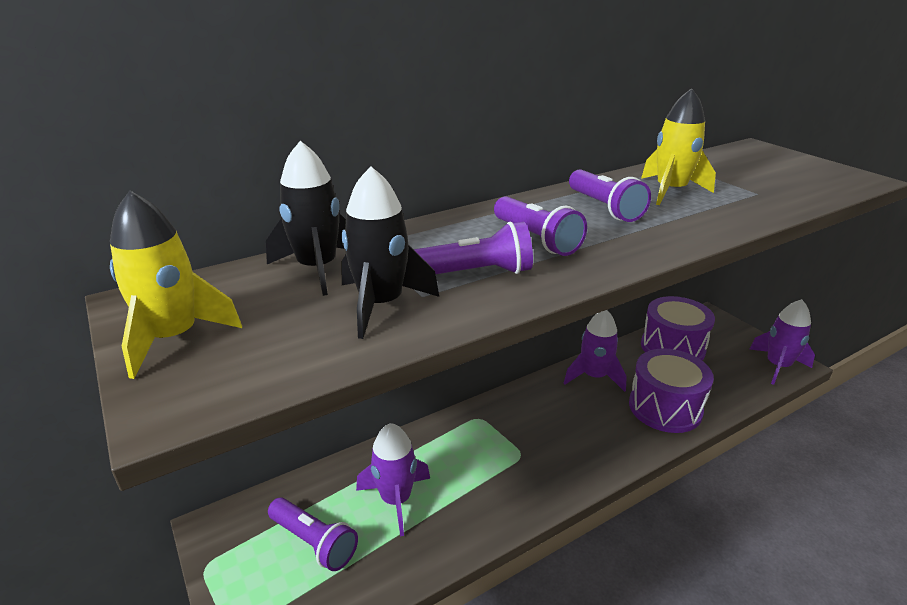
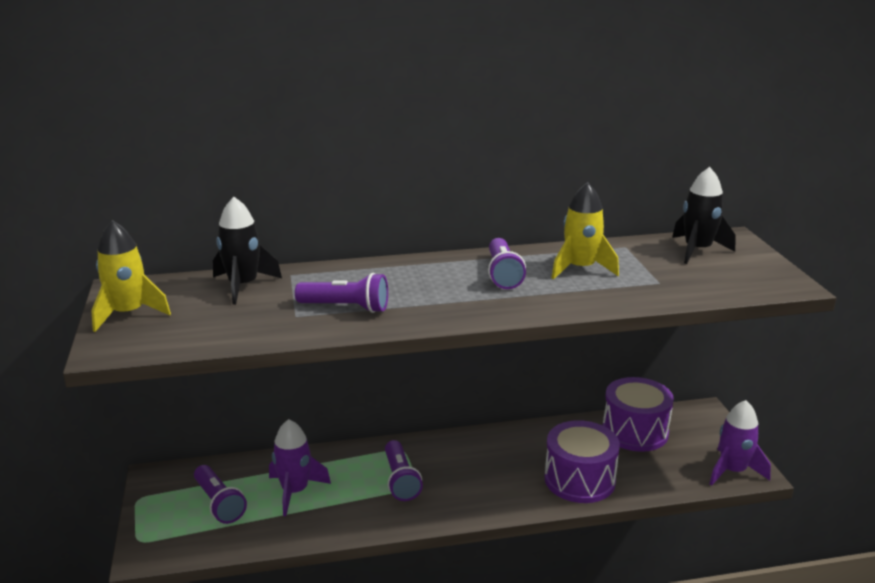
camera: 20 degrees right, 5 degrees down
(381, 304) = (264, 317): black rocket -> black rocket (697, 250)
(536, 239) = (417, 290): purple flashlight -> purple flashlight (400, 480)
(594, 376) = (533, 440): purple rocket -> none

